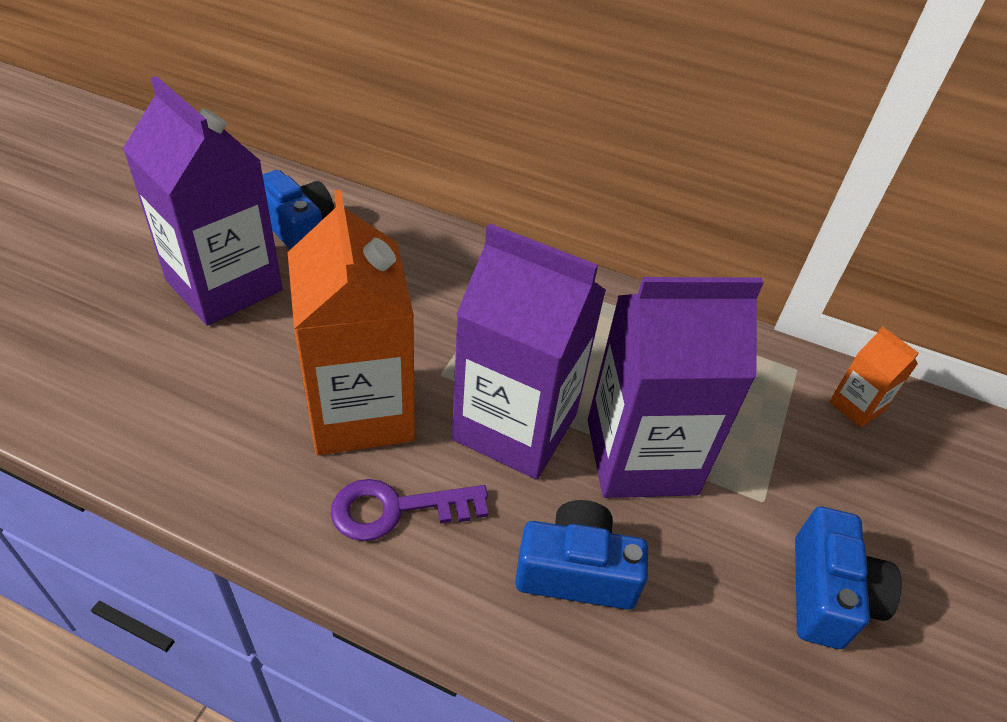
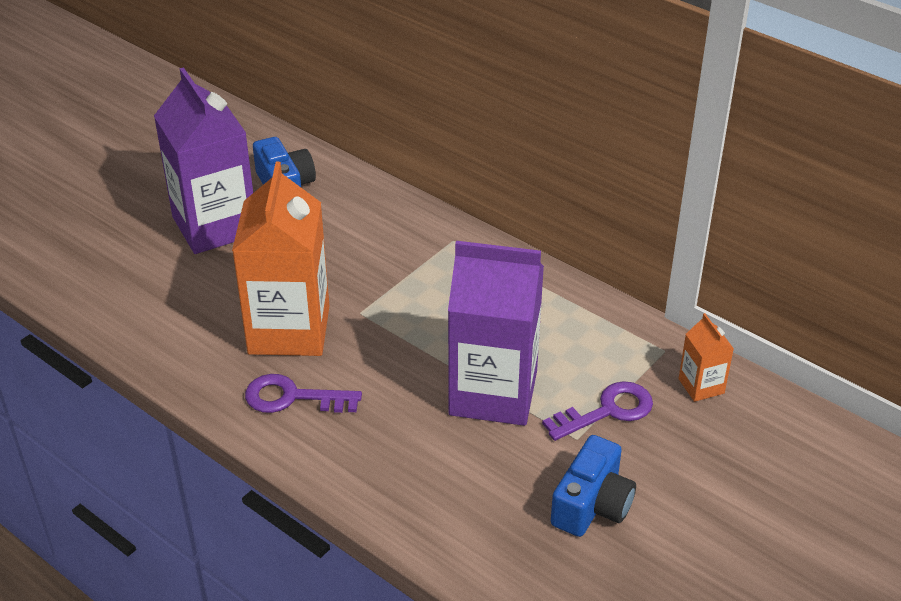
camera: 20 degrees right, 5 degrees down
(515, 427) = (402, 358): purple carton -> none
(576, 571) = (406, 457): blue camera -> none
(777, 457) = (607, 411): none -> purple key

